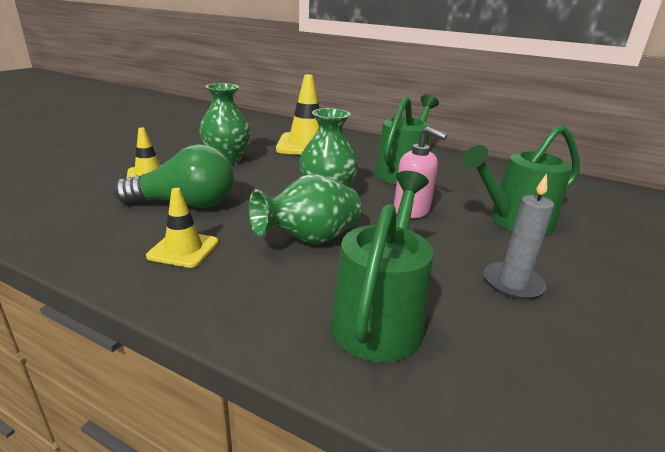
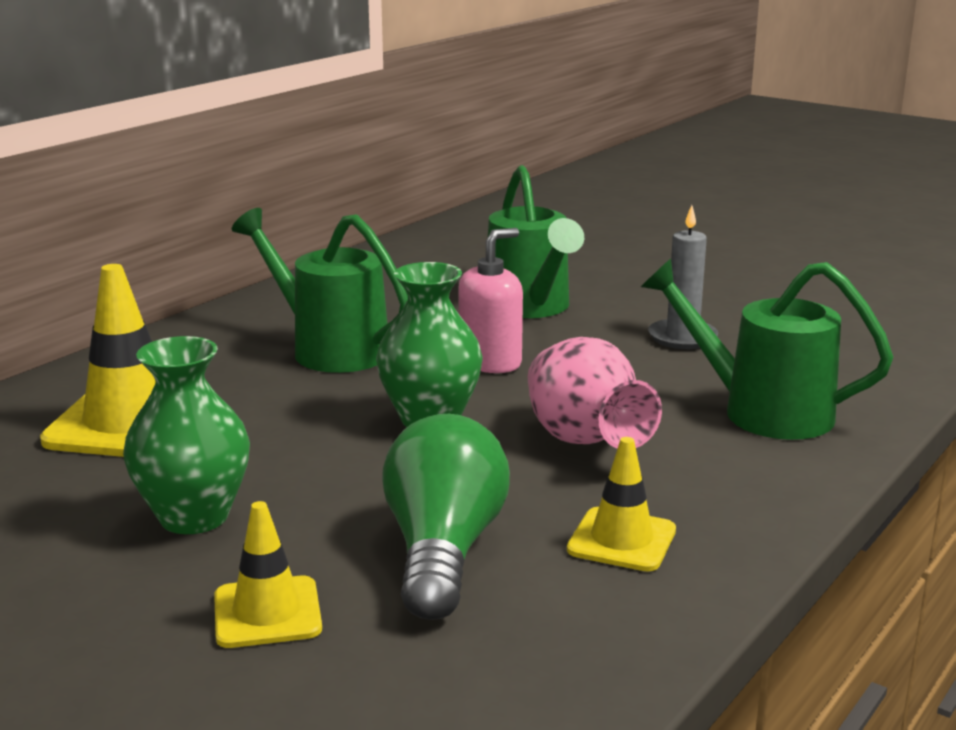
camera: 80 degrees left, 5 degrees down
(309, 239) = (585, 441): green vase -> pink vase

